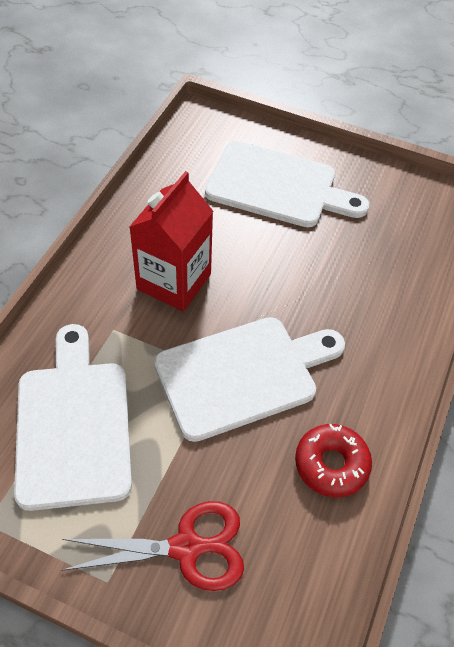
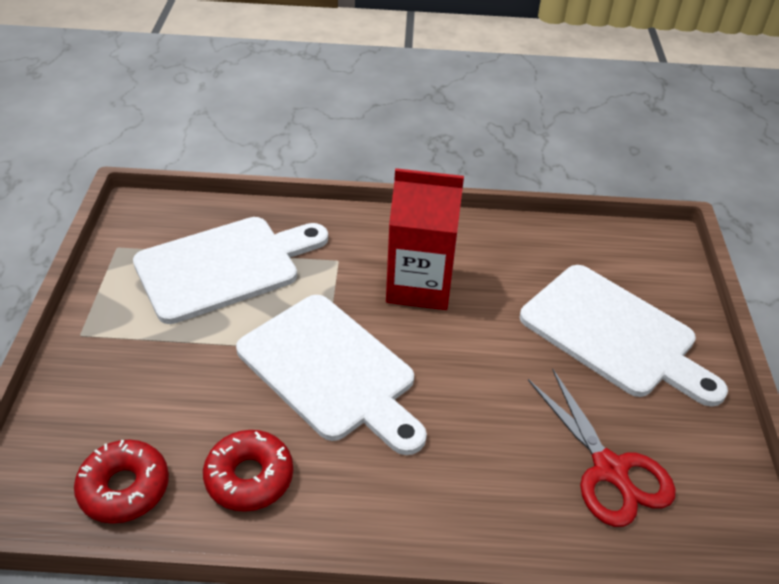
camera: 70 degrees right, 10 degrees down
(187, 547) = (123, 380): red scissors -> red scissors (610, 470)
(278, 186) = (614, 334): white cutting board -> white cutting board turned 45 degrees counterclockwise
(313, 566) = (124, 488): none -> red donut

